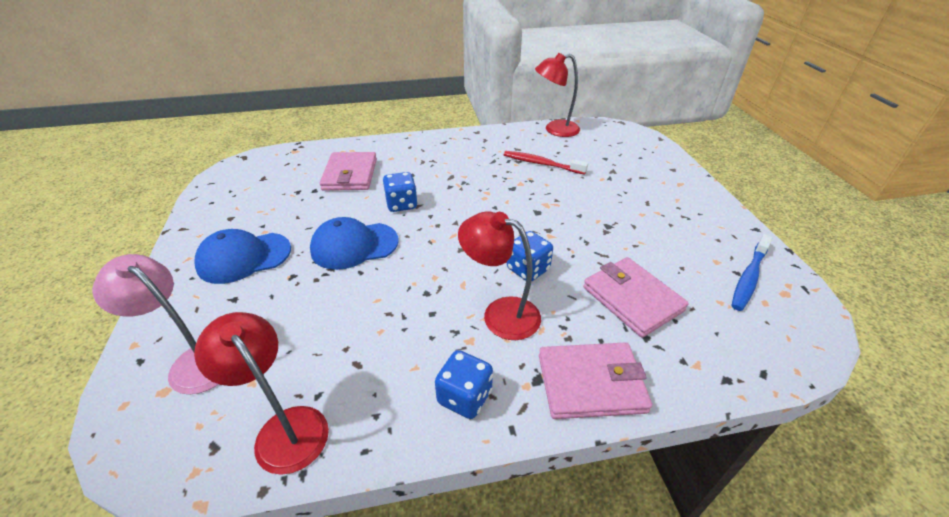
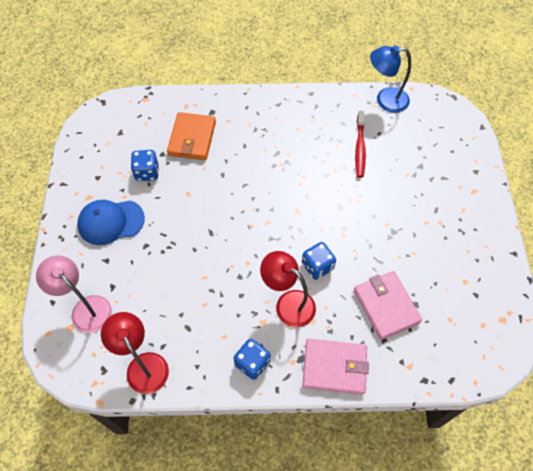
camera: 10 degrees right, 20 degrees up
(350, 174) = (192, 138): pink wallet -> orange wallet
(354, 245) = (191, 222): blue cap -> none
(401, 204) = (231, 182): blue dice -> blue dice (147, 172)
(542, 164) = (360, 148): red toothbrush -> red toothbrush turned 120 degrees counterclockwise
(555, 130) = (385, 100): red lamp -> blue lamp
(749, 277) = (482, 301): blue toothbrush -> none

